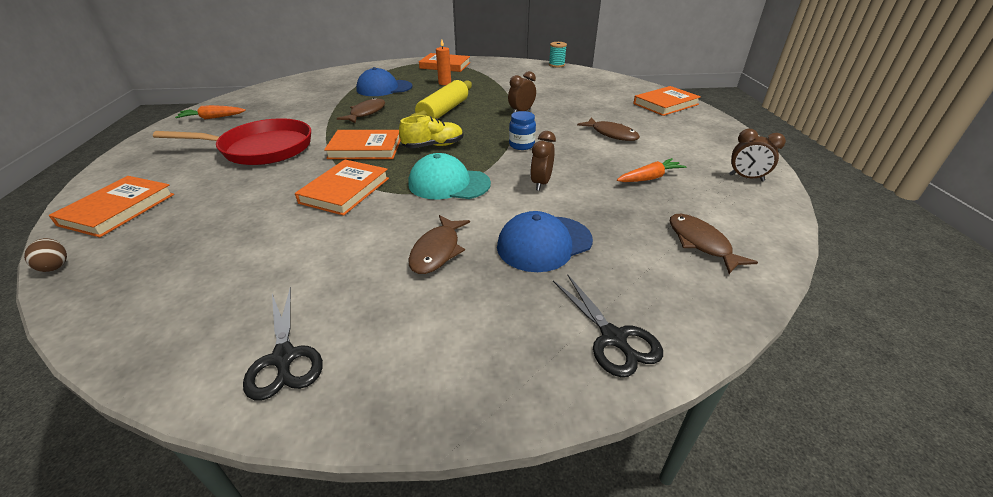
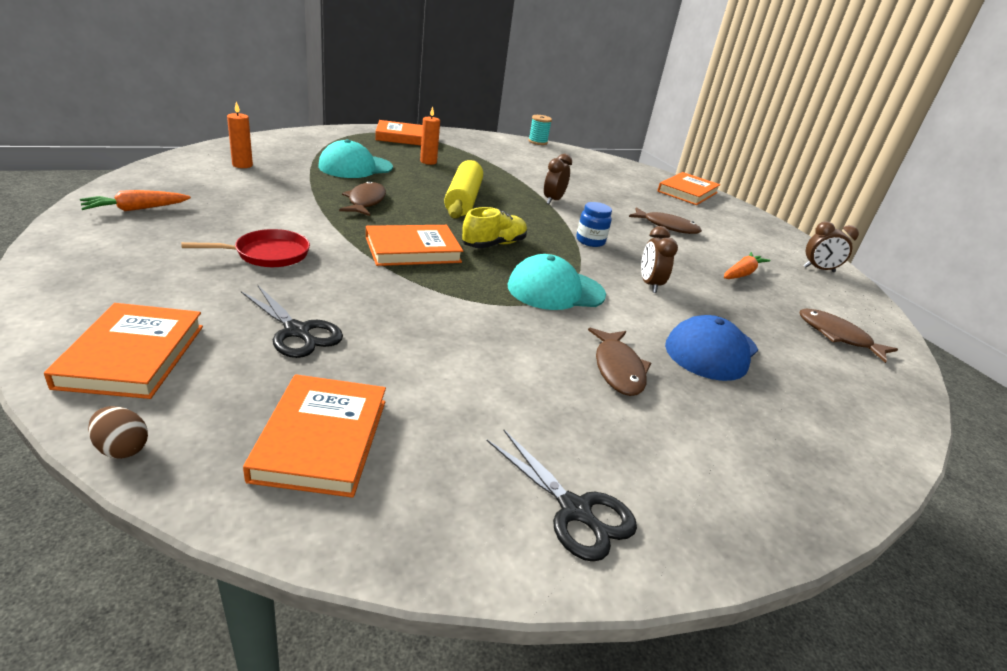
camera: 25 degrees left, 5 degrees down
(261, 149) = (267, 254): red pan -> red pan, size x0.56
(306, 88) = (242, 165): none -> orange candle
(345, 190) = (442, 306): orange book -> orange book (321, 439)
(384, 88) = (355, 167): blue cap -> turquoise cap
(613, 338) = (848, 434): black scissors -> black scissors (297, 331)

